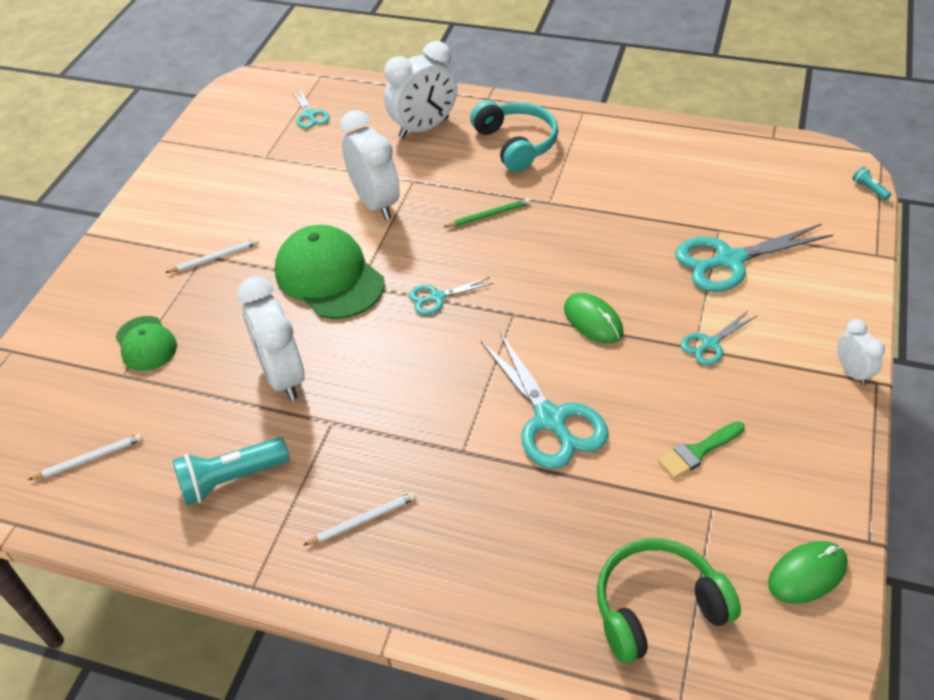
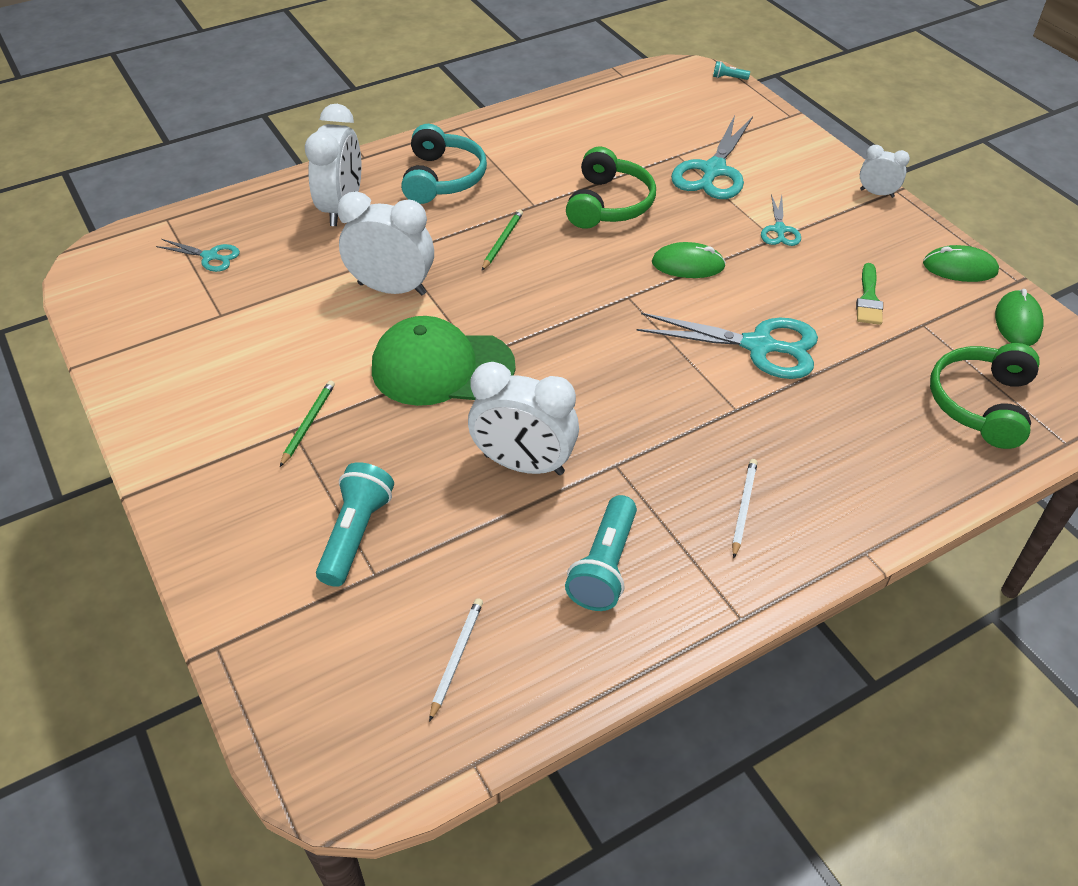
camera: 50 degrees left, 0 degrees up
(146, 344) = (356, 534): green cap -> turquoise flashlight
(215, 258) = (308, 423): white pencil -> green pencil
(437, 297) = (555, 323): turquoise scissors -> none
(516, 144) = (442, 178): turquoise headphones -> turquoise headphones turned 75 degrees clockwise
(604, 235) = (608, 204): none -> green headphones
(827, 489) = (959, 268): none -> green mouse

